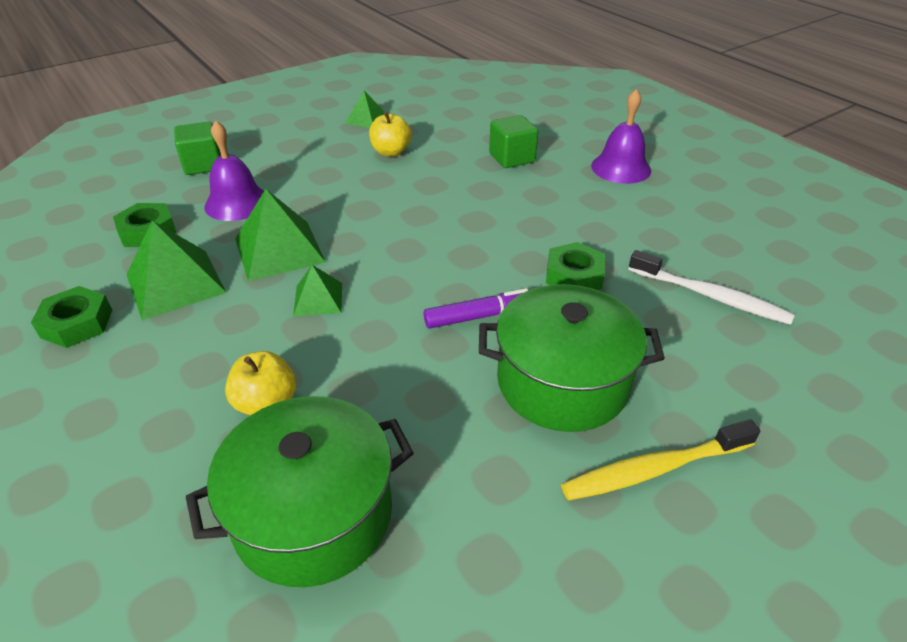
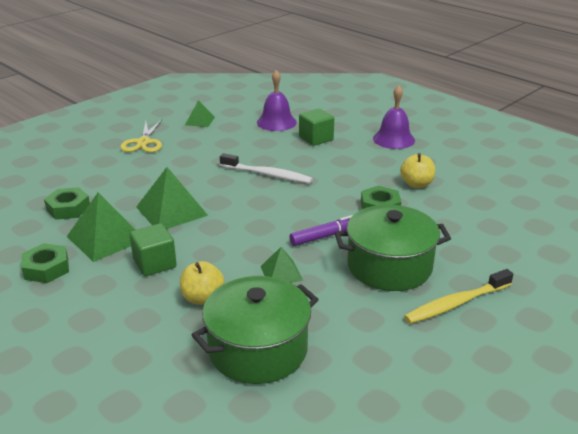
camera: 10 degrees left, 10 degrees down
(203, 164) = (88, 161): green cube -> green cube (154, 263)
(237, 203) = (126, 184): purple bell -> purple bell (276, 122)
(283, 144) = (143, 142): none -> yellow scissors
(318, 299) = (212, 237): green pyramid -> green pyramid (281, 273)
(391, 152) = (227, 142): yellow apple -> yellow apple (416, 184)
(710, 296) = (469, 210): white toothbrush -> white toothbrush (267, 174)

